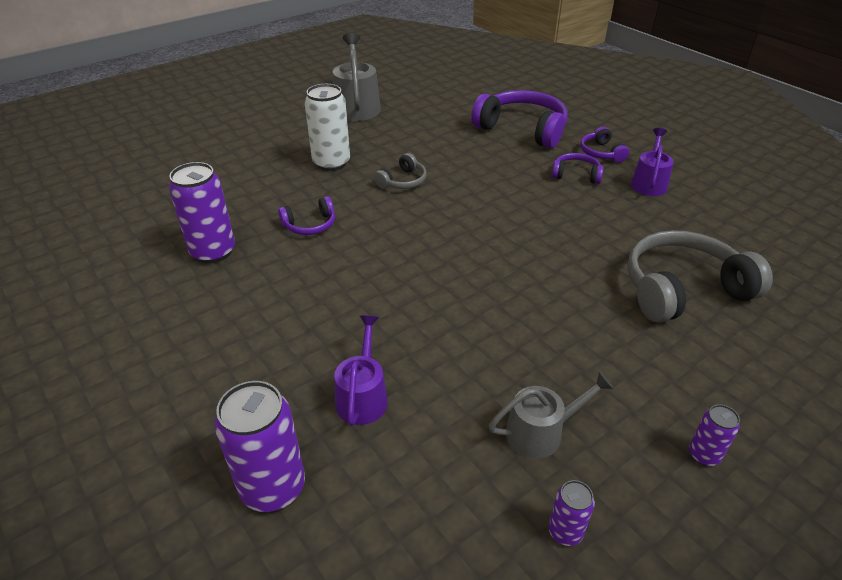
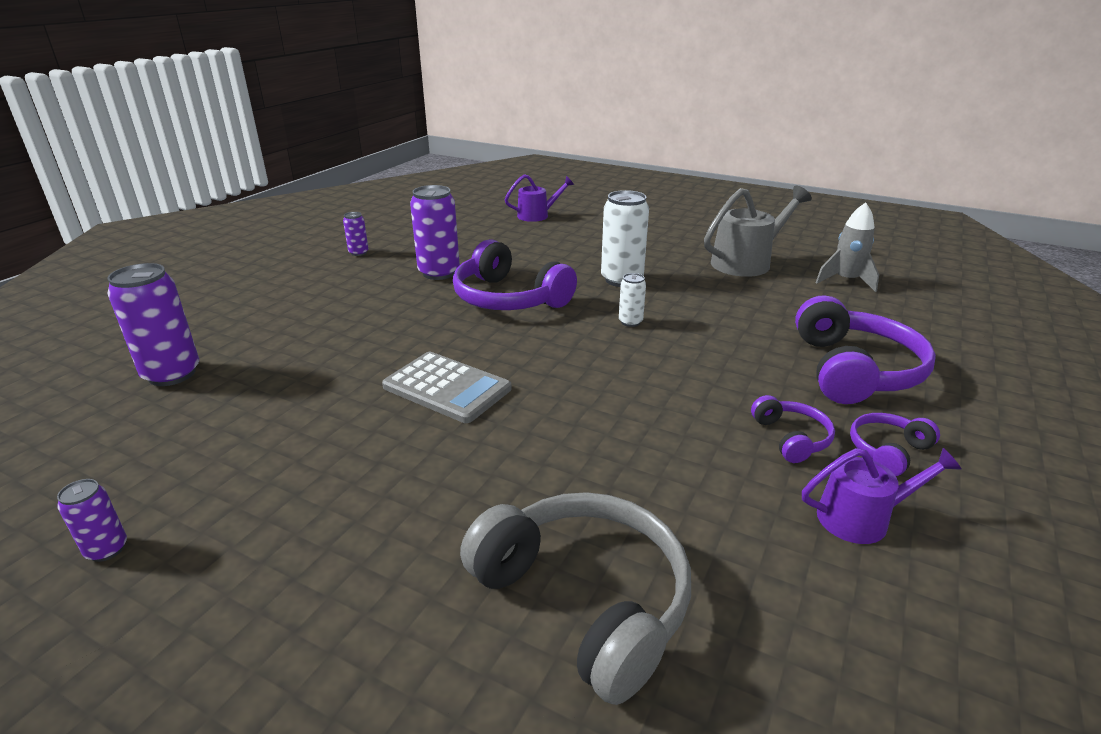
camera: 65 degrees right, 10 degrees down
(310, 225) = (509, 298): purple headphones -> purple headphones, size x2.02
(362, 396) = (280, 386): purple watering can -> purple watering can (537, 215)
(402, 181) = (630, 322): grey headphones -> white can
(418, 86) = (845, 281): none -> grey rocket
(436, 293) = (447, 388): none -> grey calculator
(541, 432) = (248, 505): grey watering can -> none
(704, 455) = (223, 665): purple can -> purple can (358, 253)

